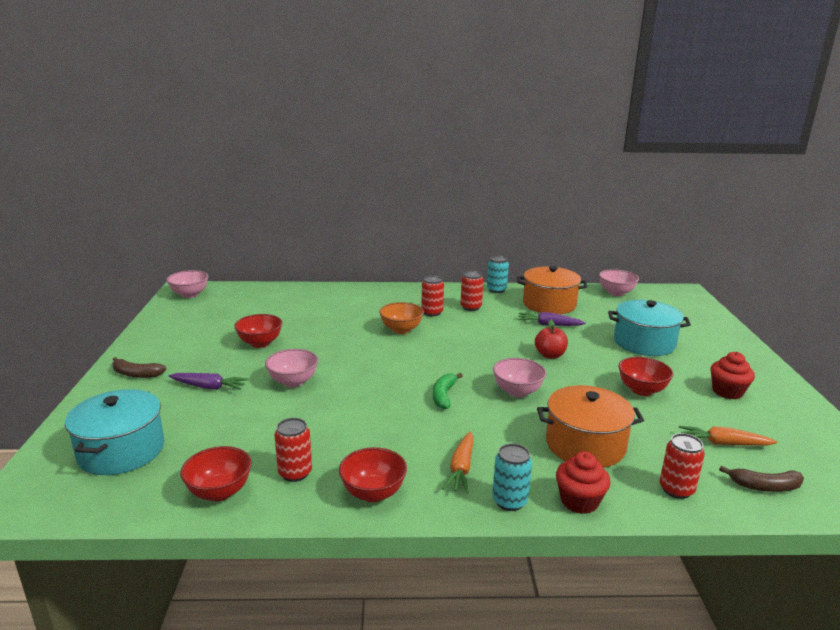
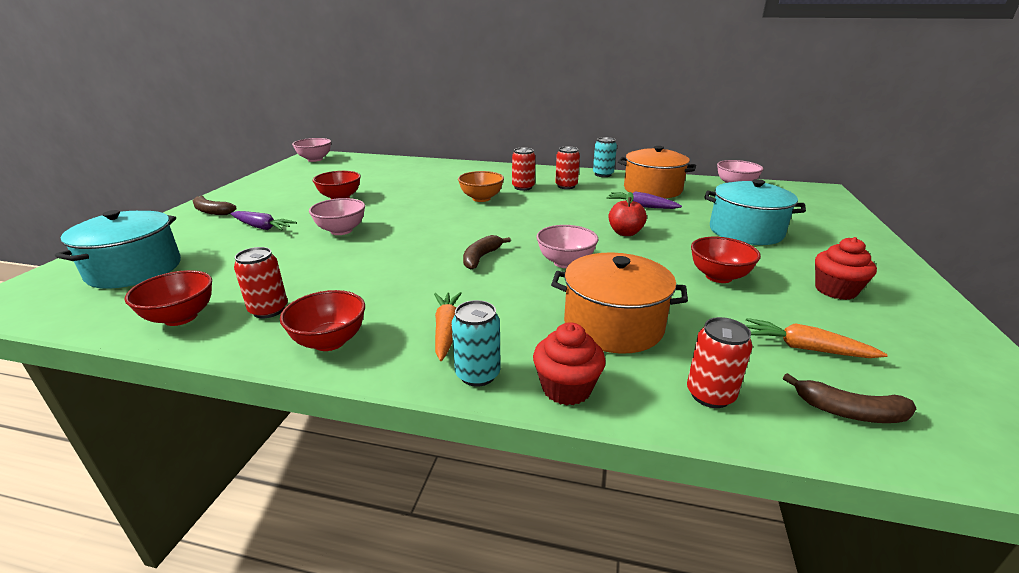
camera: 15 degrees right, 5 degrees up
(443, 395) = (481, 257): green banana -> brown banana
(461, 468) = (446, 330): orange carrot -> orange carrot turned 150 degrees clockwise

